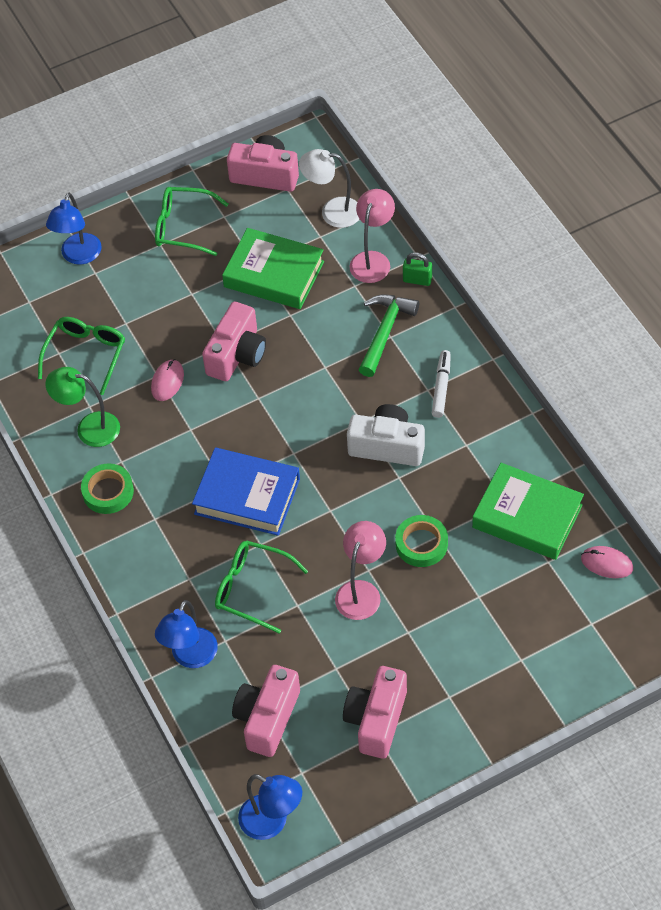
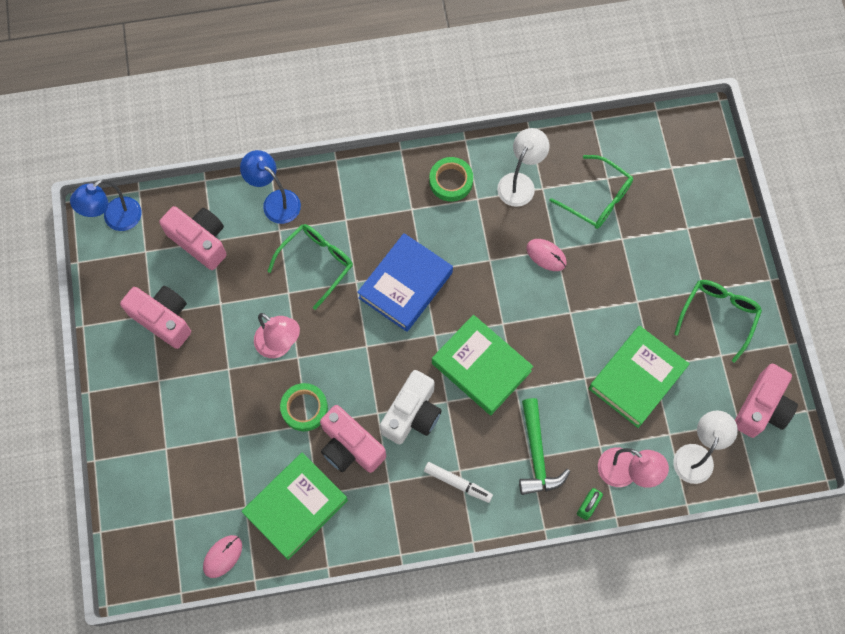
camera: 105 degrees right, 15 degrees up
(79, 256) = (711, 219): blue lamp -> none
(89, 428) = (520, 183): green lamp -> white lamp
(237, 355) = (555, 320): pink camera -> pink camera (350, 447)
(313, 402) = (481, 367): none -> green book
(385, 332) = (537, 455): green hammer -> green hammer turned 45 degrees clockwise

